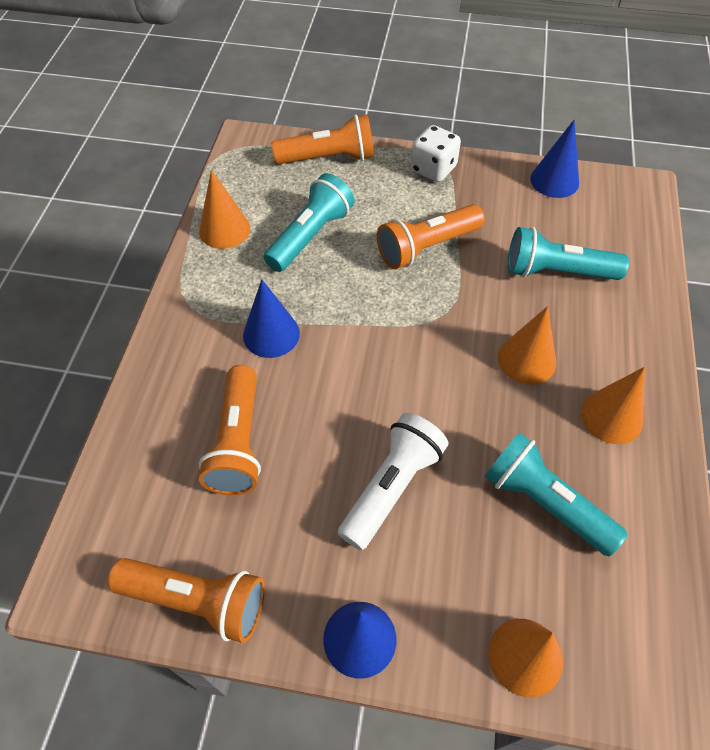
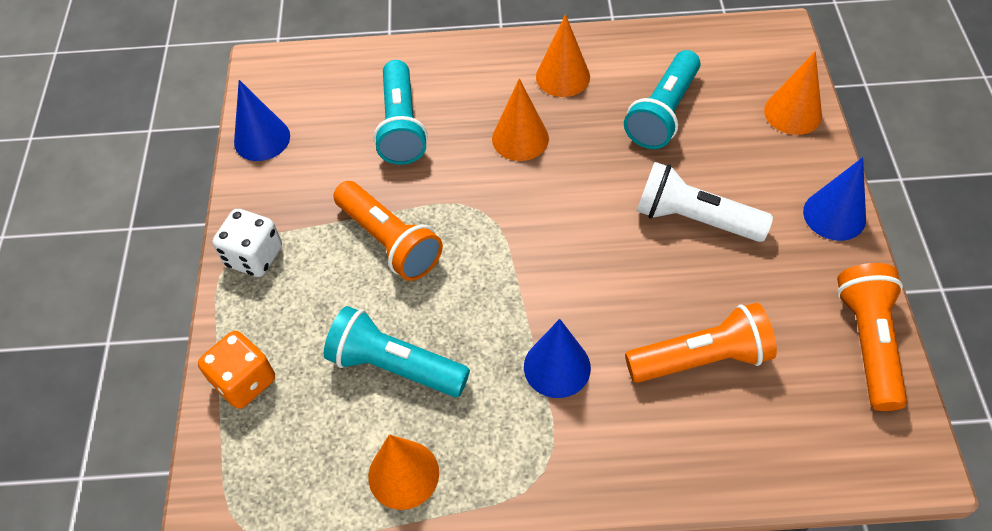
camera: 100 degrees left, 0 degrees up
(328, 158) = (244, 381): orange flashlight -> orange dice

